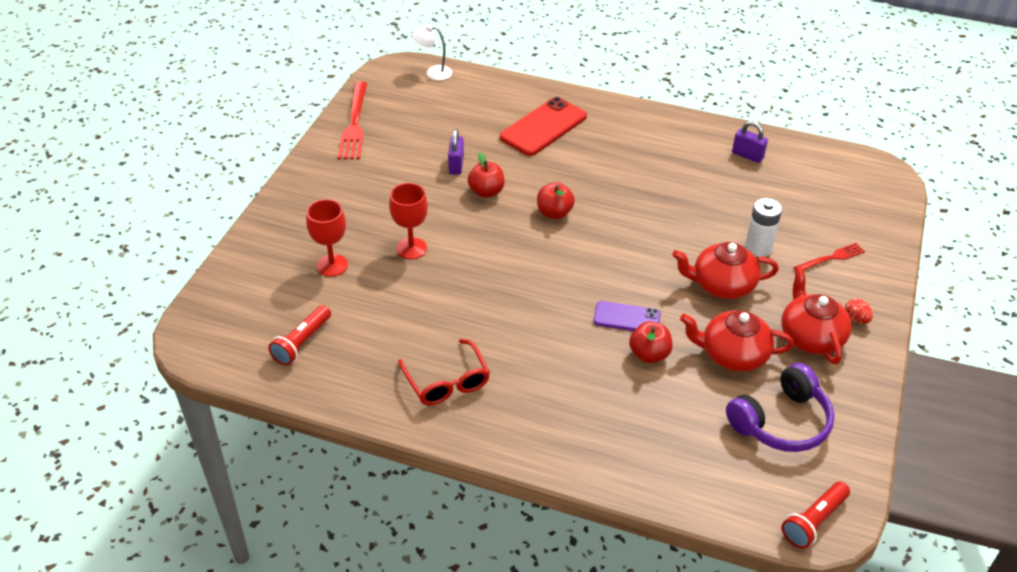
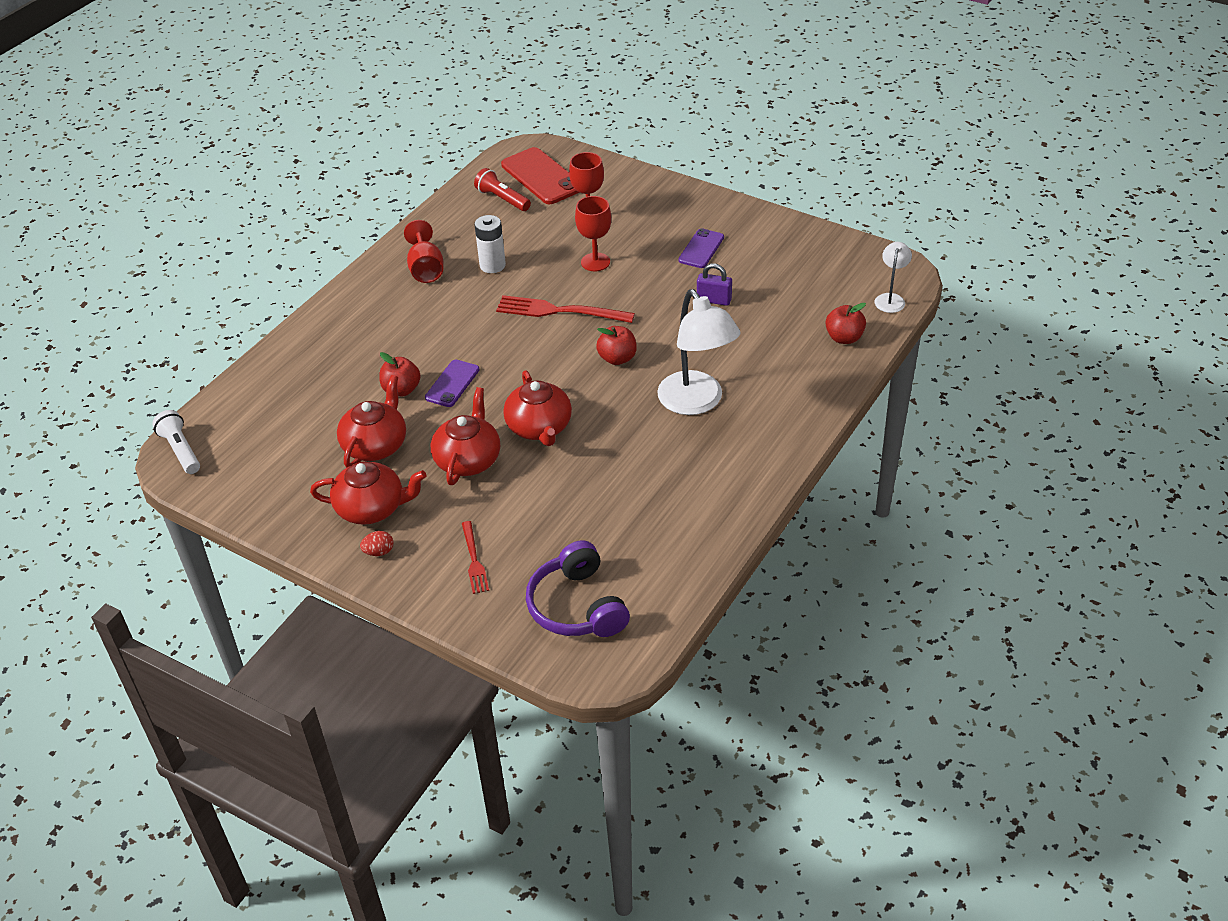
camera: 105 degrees right, 0 degrees up
(354, 124) = (799, 238): red fork -> red fork (558, 311)
(379, 180) = (701, 249): none -> purple phone
(447, 382) = (426, 269): red glasses -> red goblet
(486, 192) = (665, 316): red apple -> red apple (844, 338)
(543, 127) = (768, 371): red phone -> red phone (541, 177)
(595, 161) = (696, 402): none -> white lamp
(662, 247) = (539, 427): none -> red teapot
(747, 155) = (675, 536): purple padlock -> none
(758, 248) = (512, 502): white battery -> white battery (492, 265)
(781, 422) = (285, 458): purple headphones -> purple headphones (577, 606)
(813, 521) = (180, 450): red flashlight -> white flashlight

